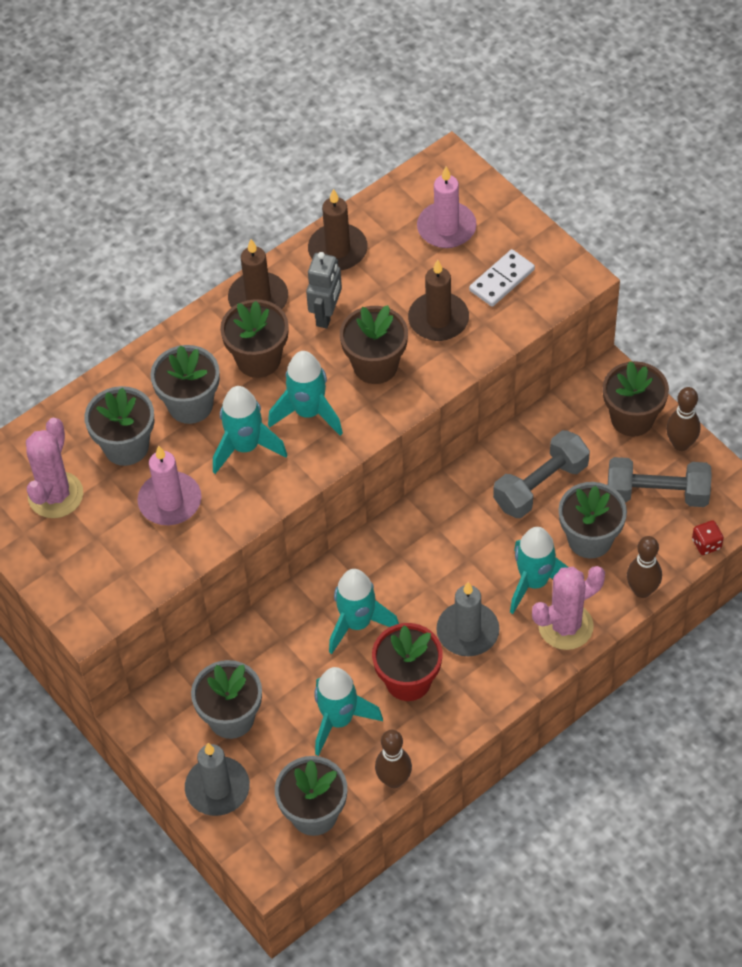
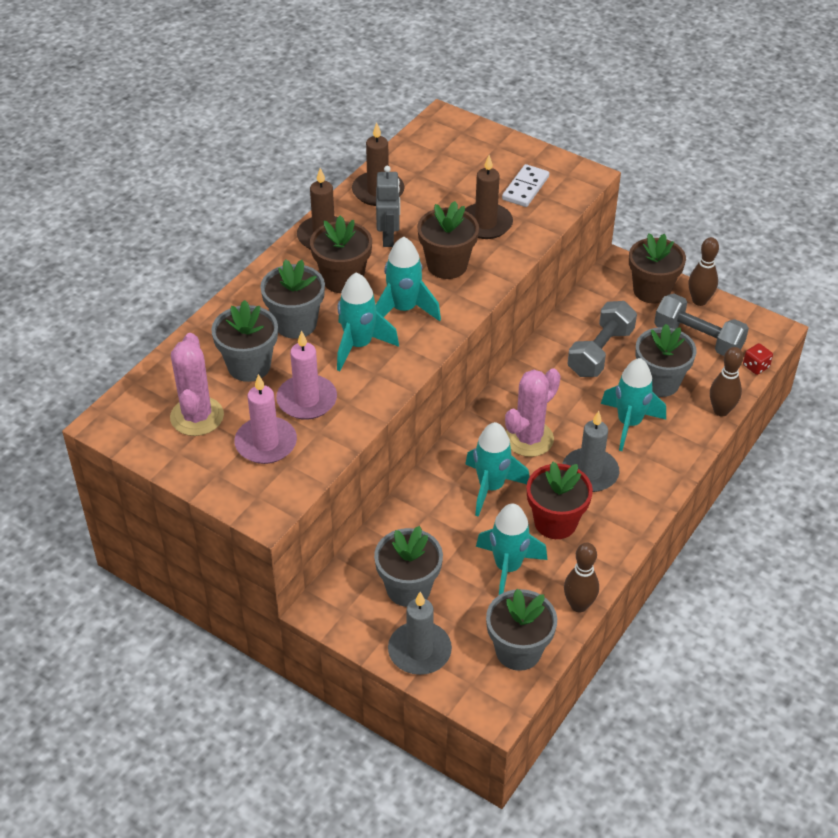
camera: 20 degrees left, 10 degrees down
(446, 228) = (462, 161): pink candle -> pink candle (266, 443)
(565, 626) = (671, 451): pink cactus -> pink cactus (529, 439)
(657, 493) = (698, 339): grey dumbbell -> grey dumbbell turned 45 degrees clockwise

